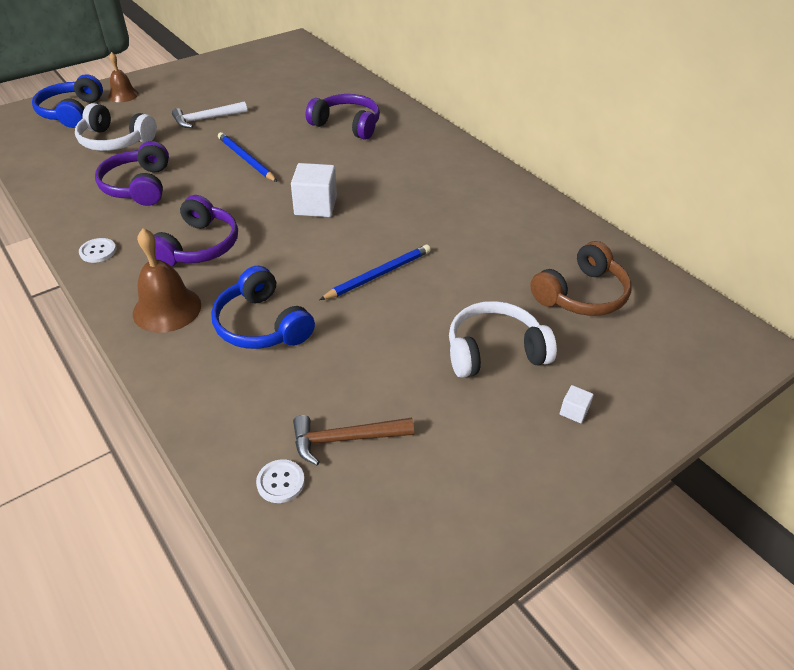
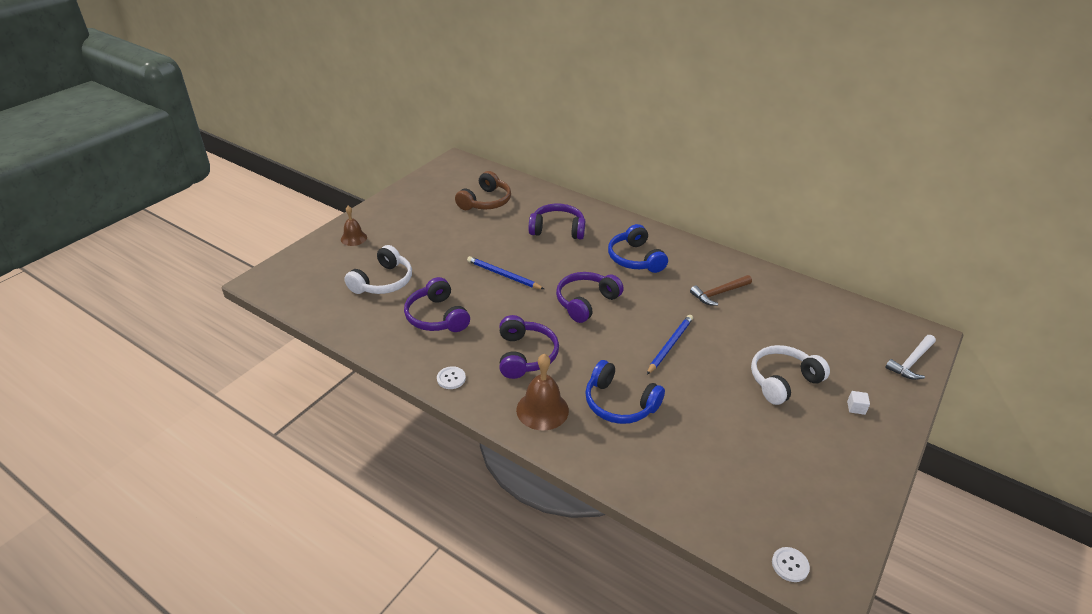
camera: 20 degrees left, 5 degrees down
(71, 112) = (322, 263): blue headphones -> blue headphones (635, 259)
(115, 141) = (383, 282): white headphones -> white headphones turned 60 degrees counterclockwise
(206, 119) = (442, 246): white hammer -> white hammer (911, 362)
(280, 482) = (717, 508): white button -> white button (790, 565)
(315, 206) = (585, 302): white cube -> purple headphones
(345, 439) = (735, 467): brown hammer -> brown hammer (719, 293)
(582, 295) = (808, 327): brown headphones -> brown headphones (485, 201)

